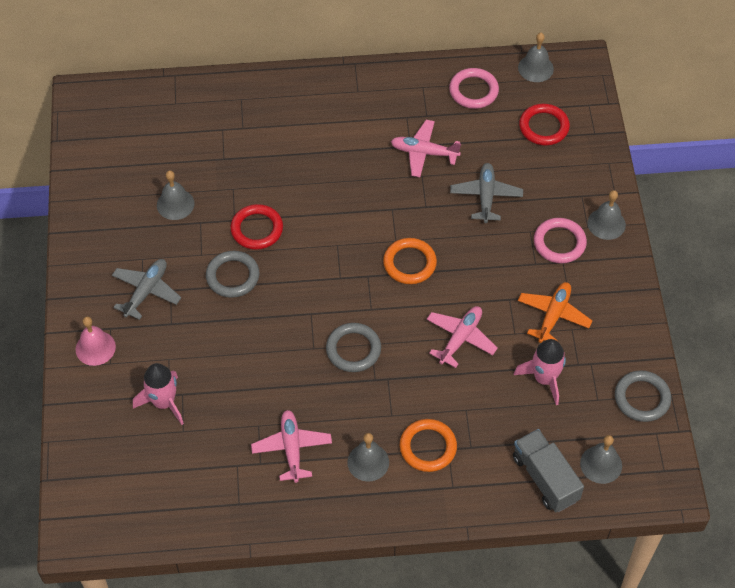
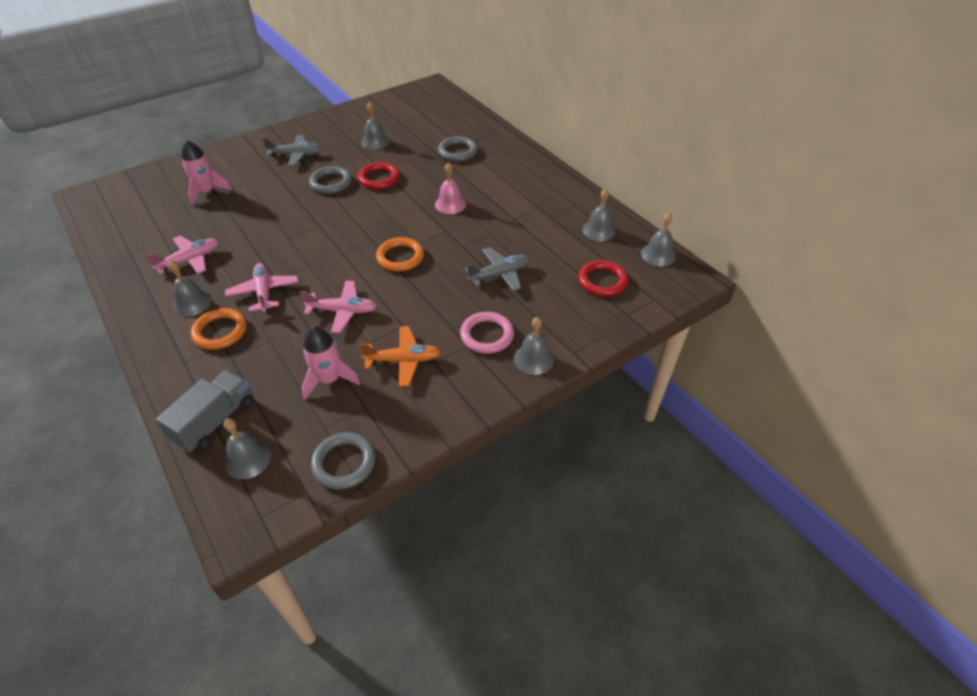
camera: 60 degrees right, 10 degrees down
(95, 348) = (239, 152): pink bell -> pink bell (450, 204)
(353, 349) = (298, 258): grey ring -> grey ring (457, 152)
(424, 153) = (513, 227): pink plane -> pink plane (264, 292)
(473, 91) = (598, 230): pink ring -> grey bell

